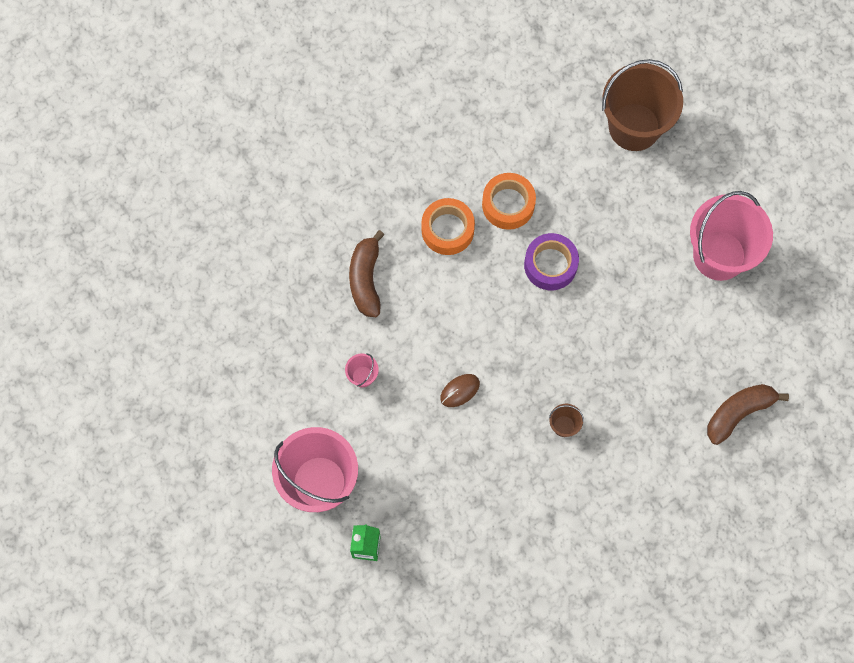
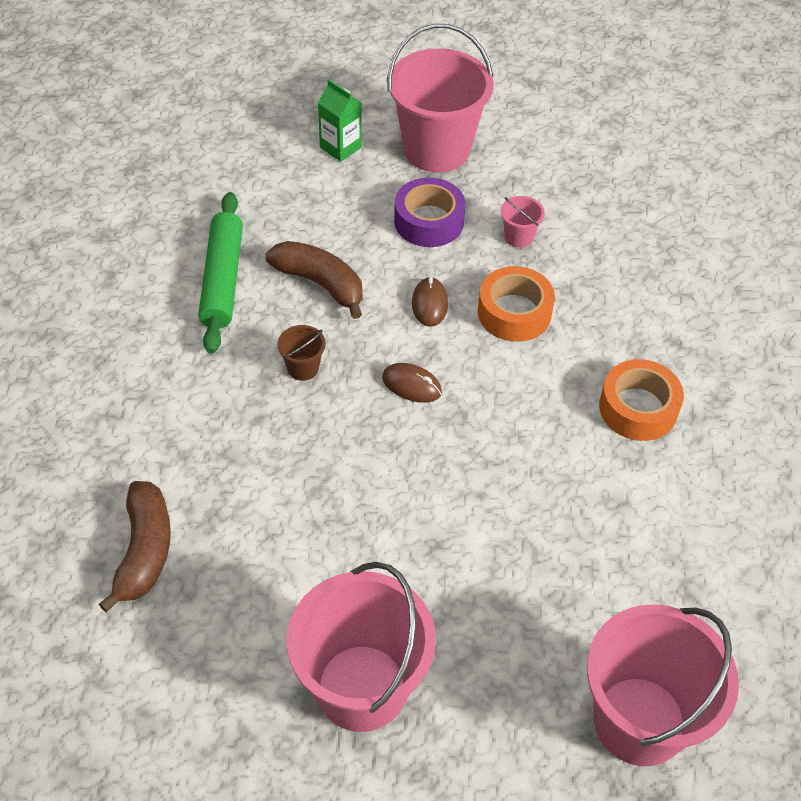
camera: 125 degrees right, 20 degrees down
(366, 279) = (631, 300): brown banana -> brown banana (320, 283)
(508, 204) = (627, 490): orange tape -> orange tape (514, 312)
(527, 358) = (411, 385): none -> brown mouse
(537, 526) = (223, 279): none -> green rolling pin
(550, 265) = (509, 482): purple tape -> purple tape (429, 221)
(634, 127) = (639, 721): brown bucket -> pink bucket

